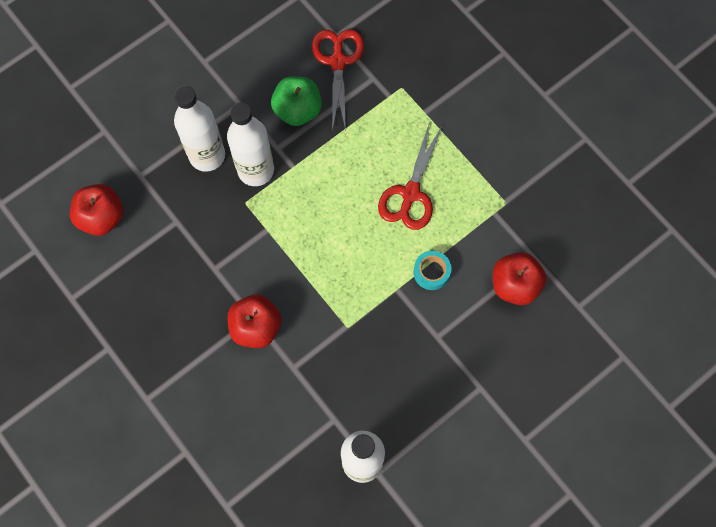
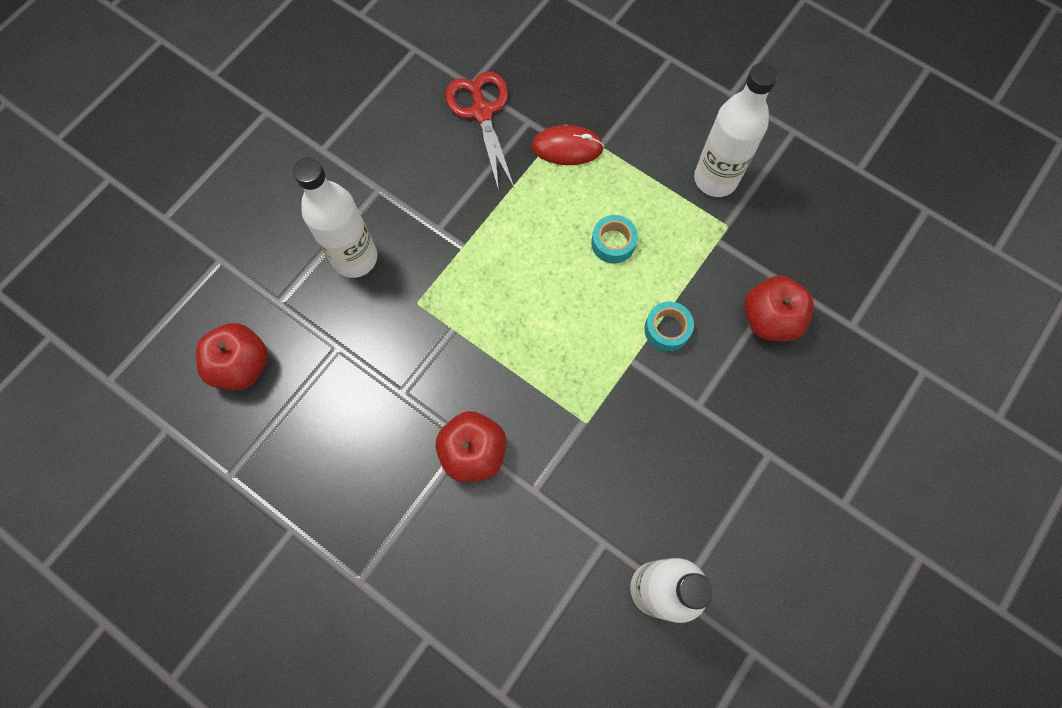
camera: 15 degrees left, 0 degrees up
(256, 170) = (419, 261): white bottle -> white bottle (715, 179)
(297, 110) = (450, 178): green apple -> none
(397, 107) = (567, 147): none -> red mouse
(410, 194) = (613, 243): red scissors -> turquoise tape

